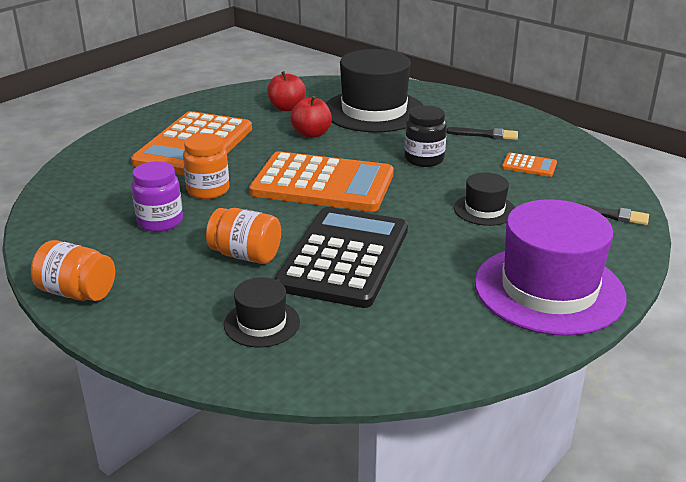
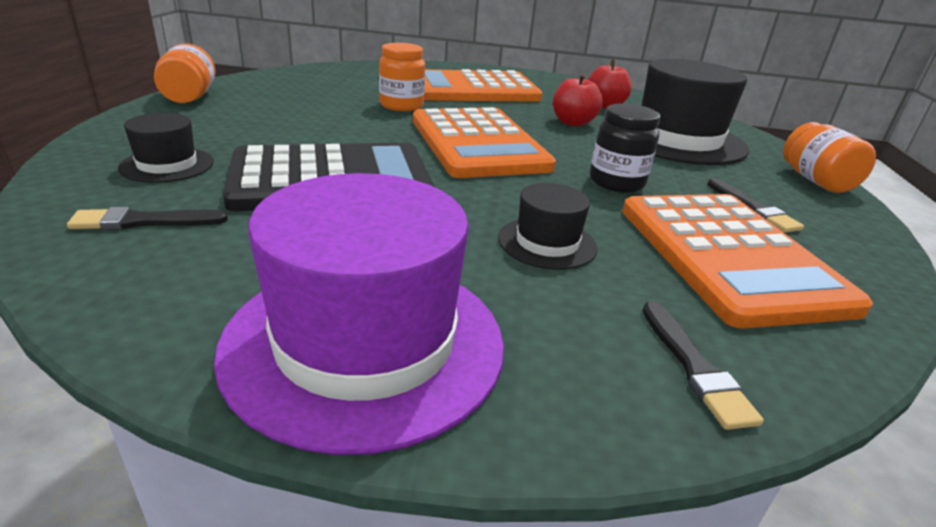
camera: 55 degrees right, 0 degrees up
(160, 222) = (327, 101): purple jar -> none
(246, 255) = (296, 137): orange jar -> orange jar (816, 181)
(364, 342) = (144, 221): none -> black brush
(529, 165) = (729, 256): orange calculator -> orange calculator, size x2.49

